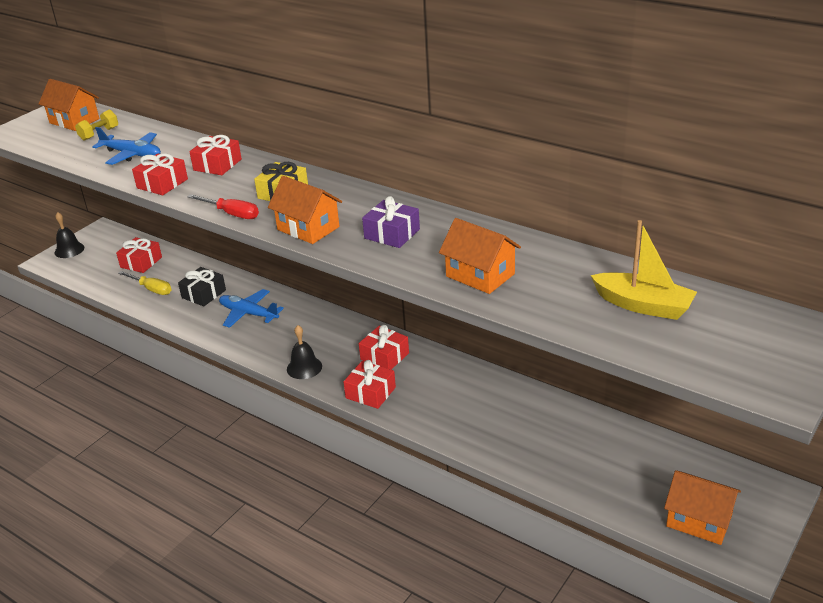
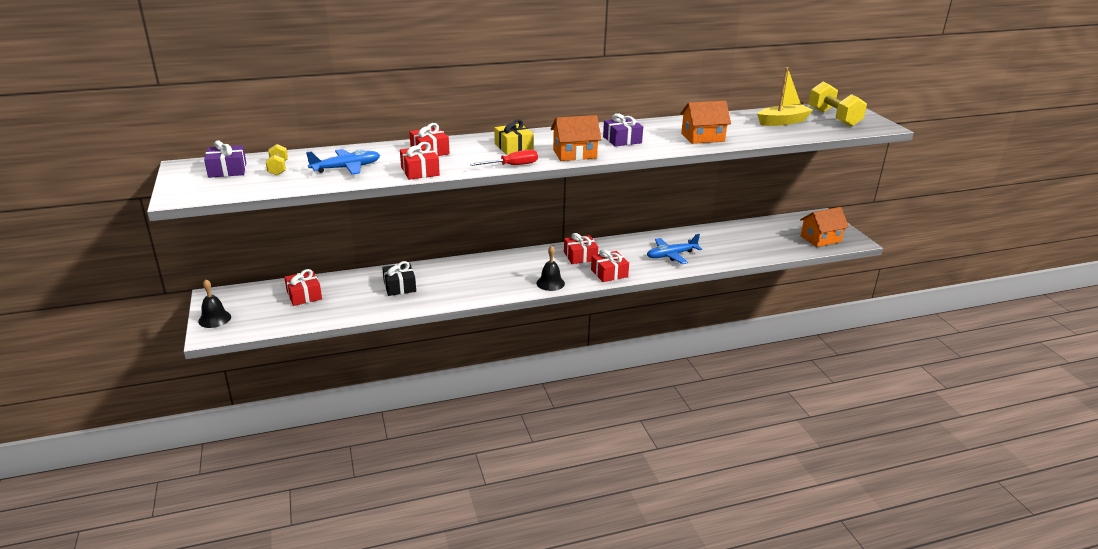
camera: 55 degrees left, 5 degrees down
(74, 121) = (227, 170): orange house -> purple gift
(151, 289) = (352, 303): yellow screwdriver -> none
(248, 313) = (456, 279): blue plane -> blue plane (671, 255)
(738, 338) = (833, 118): none -> yellow dumbbell

